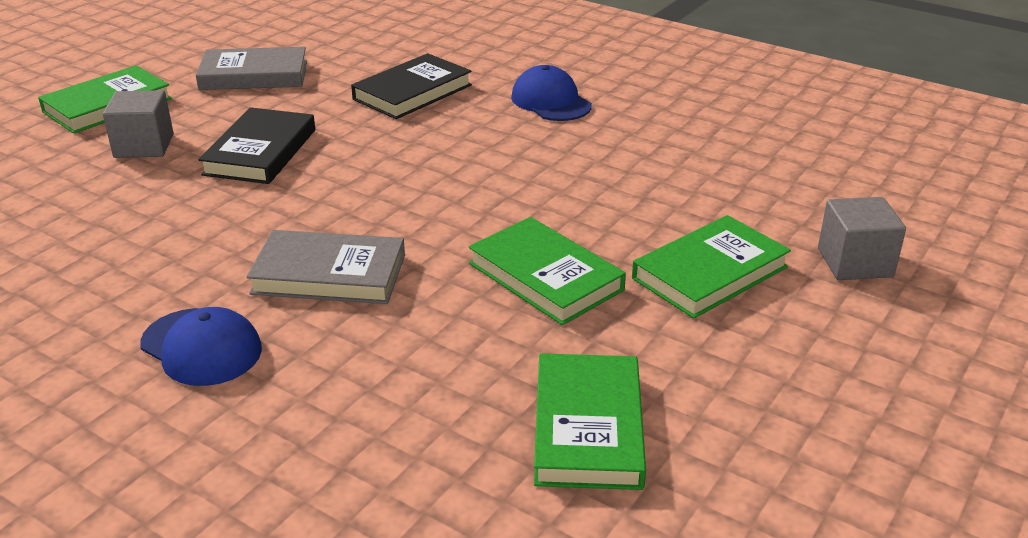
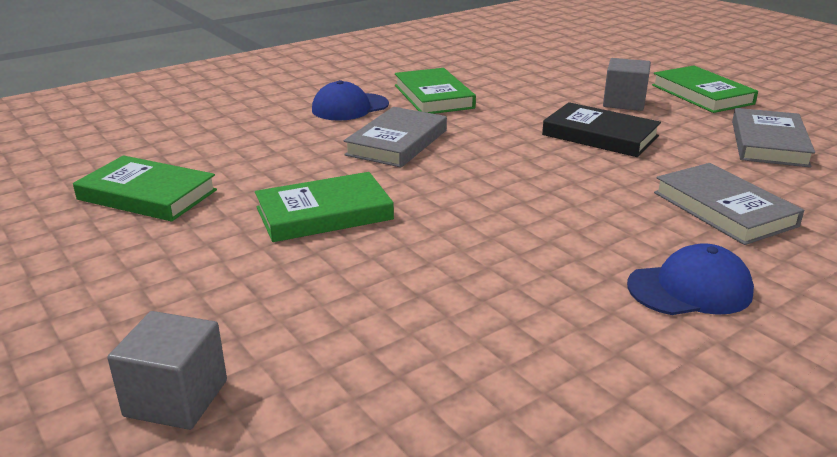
camera: 110 degrees right, 5 degrees down
(412, 92) = (724, 209): black book -> grey book
(709, 273) = (254, 292): green book -> green book (433, 96)

